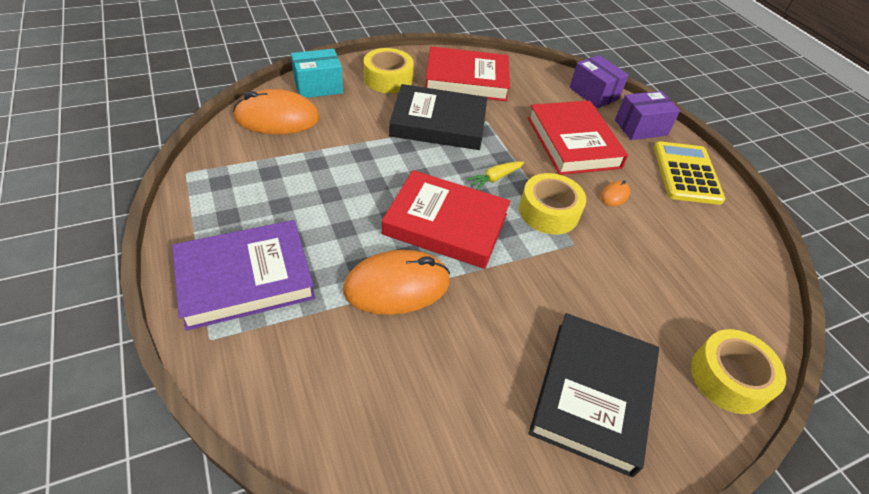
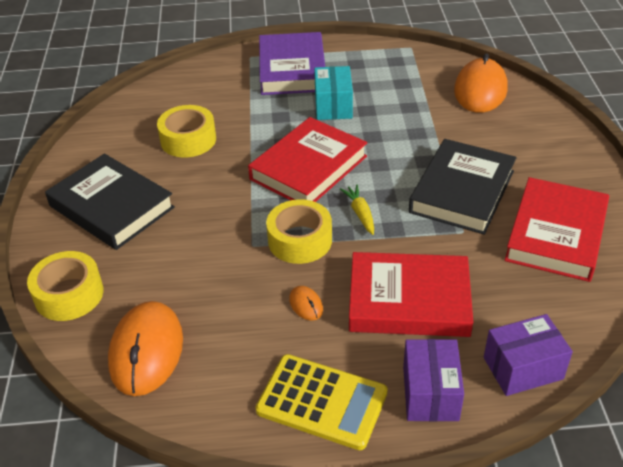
camera: 115 degrees right, 5 degrees down
(318, 86) = (536, 117): turquoise box -> turquoise box (333, 106)
(388, 79) = (553, 167): yellow tape -> yellow tape (188, 140)
(397, 286) = (254, 131): orange mouse -> orange mouse (146, 351)

